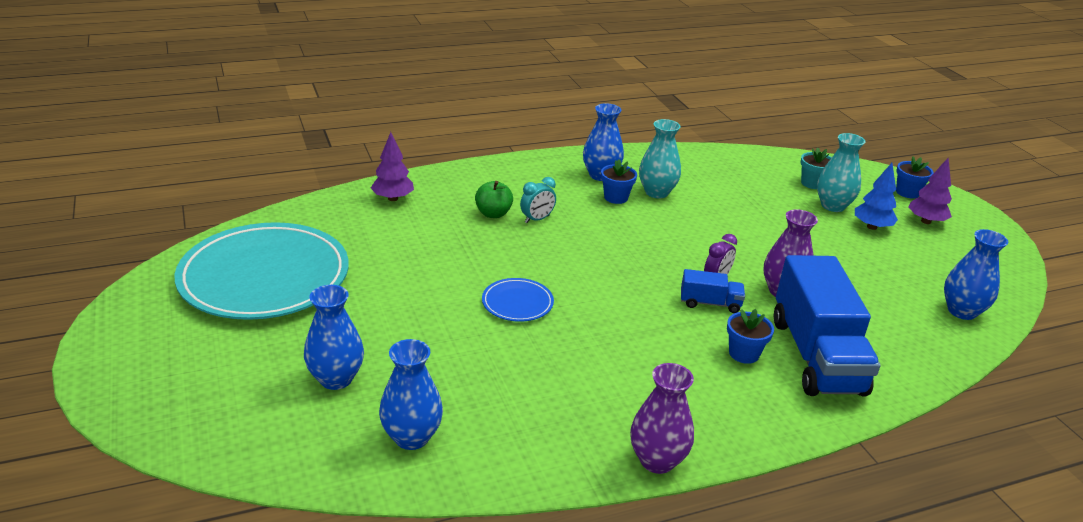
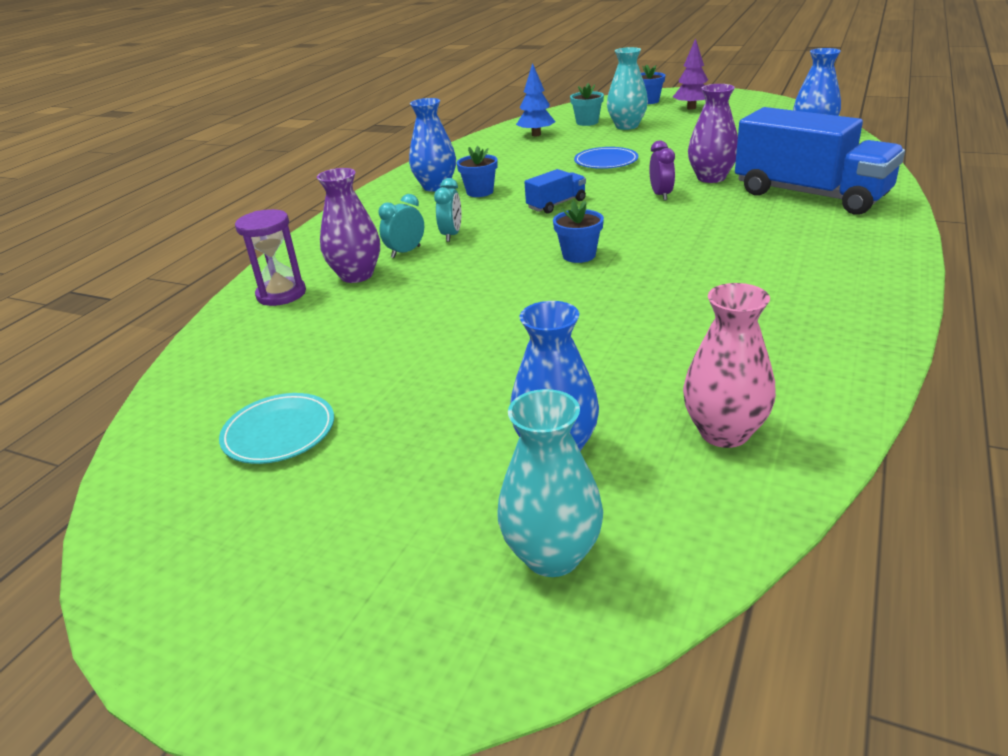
camera: 40 degrees left, 0 degrees up
(264, 277) = (279, 432): turquoise plate -> turquoise plate, size x0.43
(393, 198) = (281, 294): purple tree -> purple hourglass
(411, 437) = (724, 432): blue vase -> pink vase
(493, 214) = (406, 252): green apple -> turquoise clock
(517, 303) = (569, 290): blue plate -> blue plate (606, 161)
(656, 192) = (501, 175): turquoise vase -> turquoise vase (552, 555)
(657, 460) = (891, 306): purple vase -> purple vase (356, 275)
(710, 303) = (690, 208): blue truck -> blue truck (556, 204)
(744, 353) = (776, 219): blue flower pot -> blue flower pot (579, 255)
(871, 227) = (672, 124): blue tree -> blue tree (536, 135)

